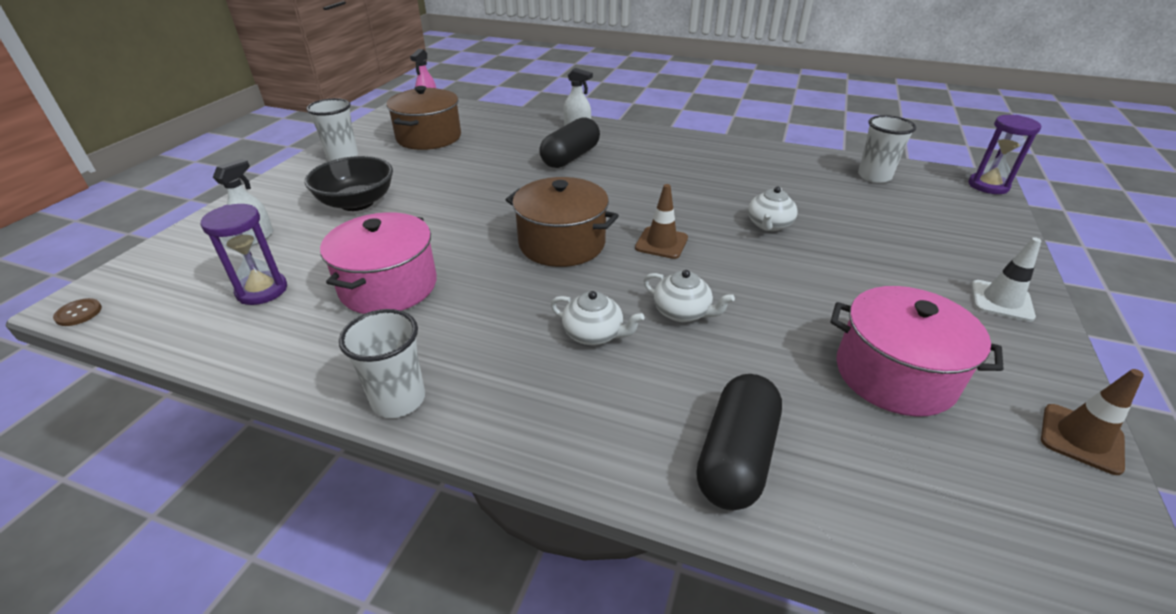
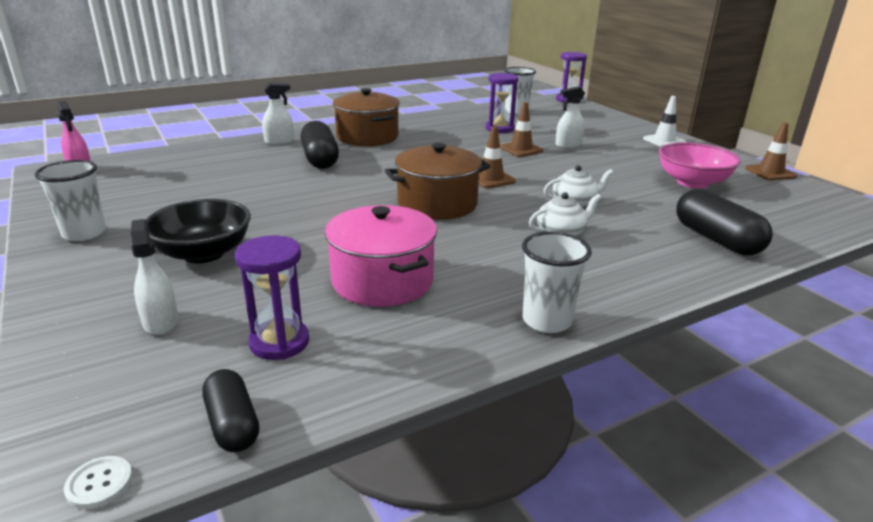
camera: 50 degrees left, 10 degrees down
(79, 313) = (99, 483): brown button -> white button
(154, 324) = (233, 424): none -> black capsule
(429, 137) = (150, 188): brown pot -> brown pot (367, 137)
(769, 225) = (521, 149): white teapot -> brown traffic cone
(802, 190) = (499, 129): none -> purple hourglass
(839, 244) = (568, 145): none -> white spray bottle
(894, 374) = (692, 182): pink pot -> pink bowl

